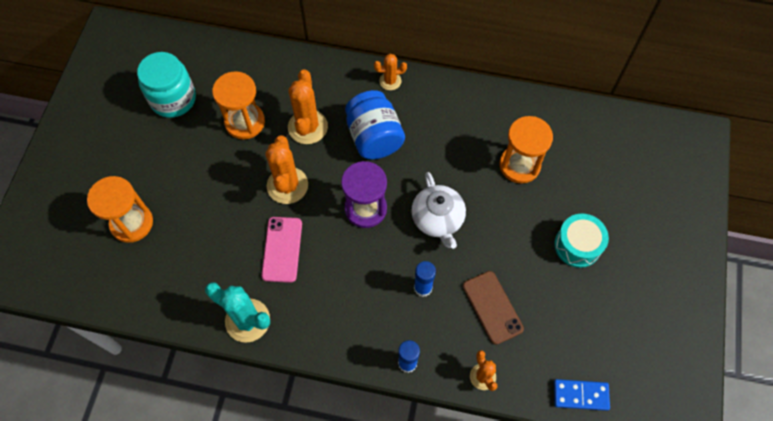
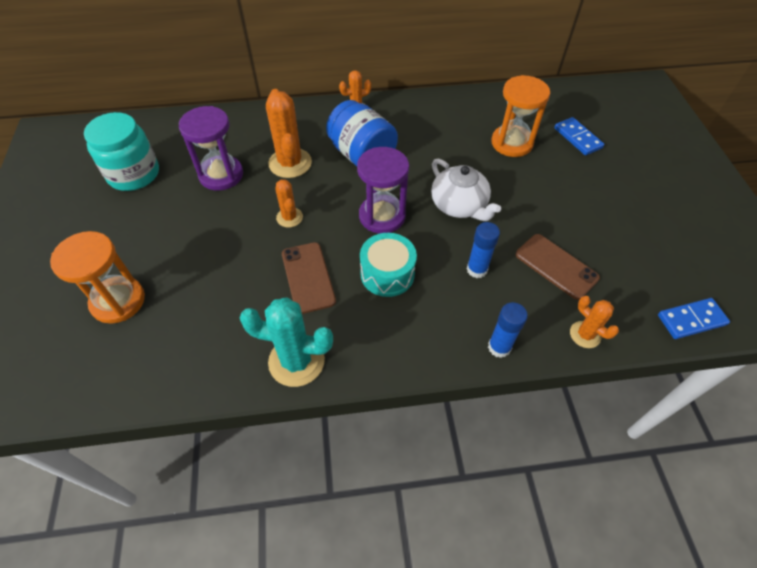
camera: 20 degrees left, 10 degrees down
(245, 122) = (221, 175): orange hourglass -> purple hourglass
(282, 249) = (308, 277): pink phone -> brown phone
(287, 185) = (289, 217): orange cactus -> orange cactus, size x0.57
(577, 245) = (603, 191): turquoise drum -> turquoise drum (387, 274)
(587, 179) = (578, 138): none -> blue domino

